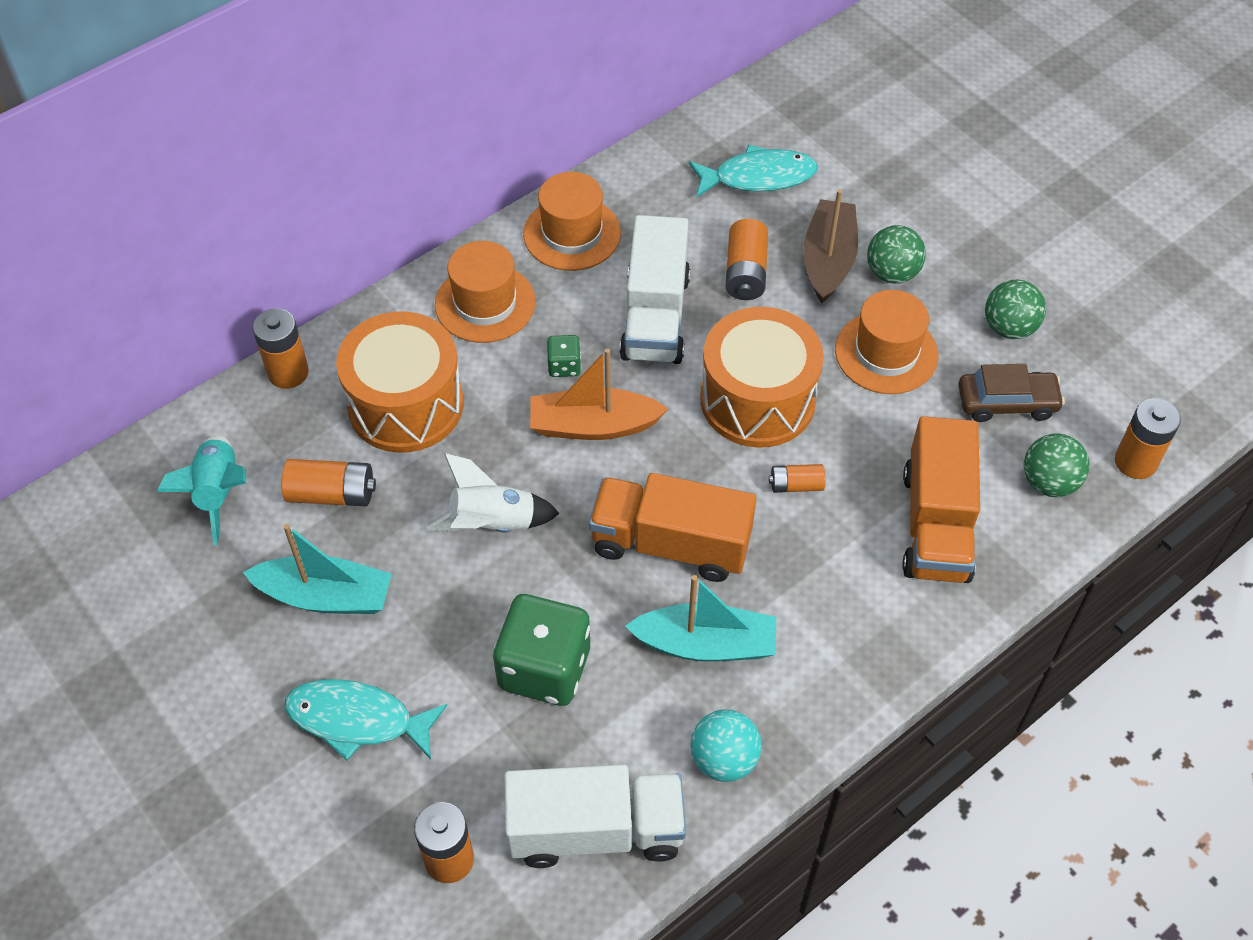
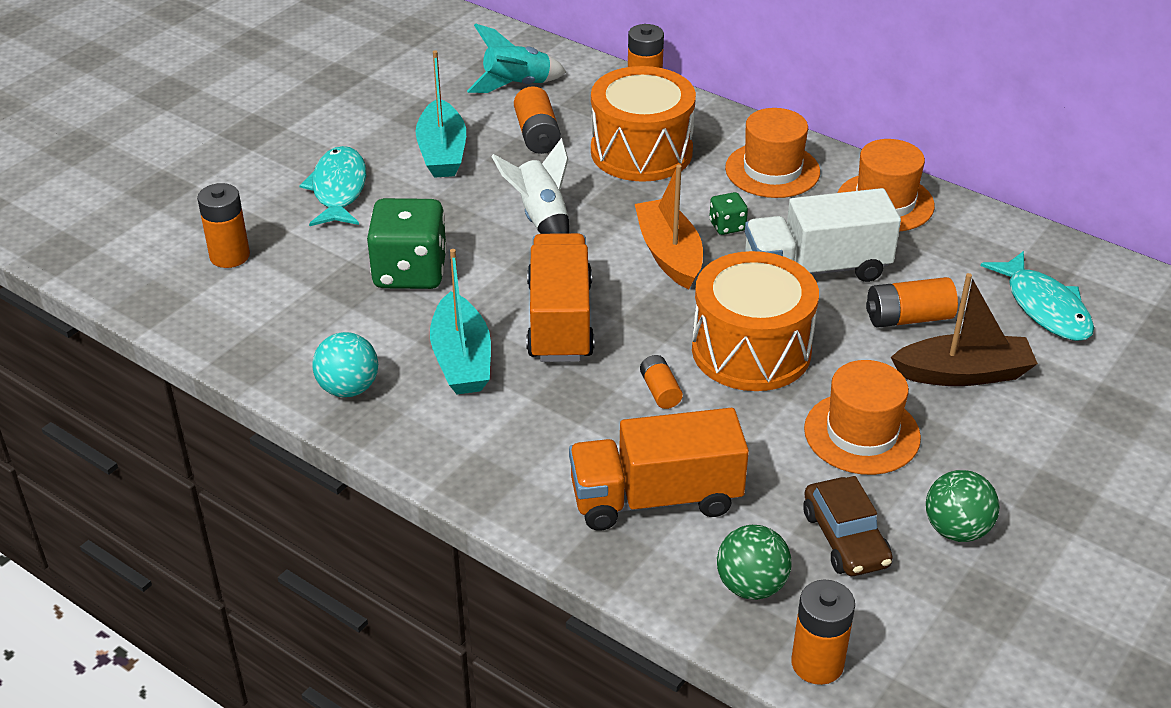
camera: 75 degrees right, 15 degrees down
(596, 830) = (267, 326): white truck -> none
(892, 273) = (976, 424): green ball -> none

